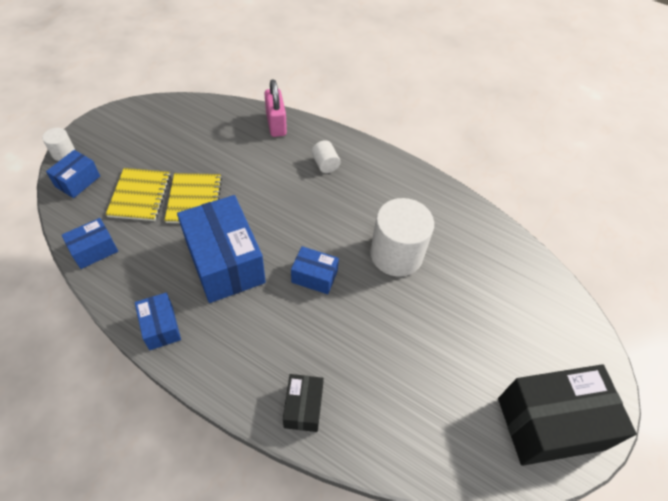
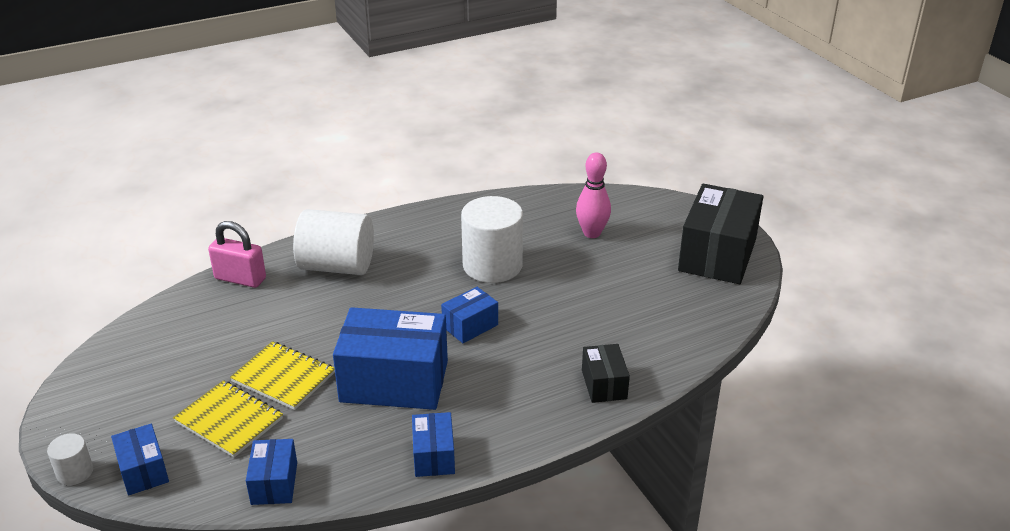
camera: 55 degrees left, 20 degrees down
(161, 327) = (434, 456): blue box -> blue box turned 75 degrees clockwise
(303, 407) = (604, 384): black box -> black box turned 45 degrees clockwise
(325, 164) = (337, 266): white cylinder -> white cylinder, size x2.16
(495, 303) = (592, 233): none -> pink bowling pin

